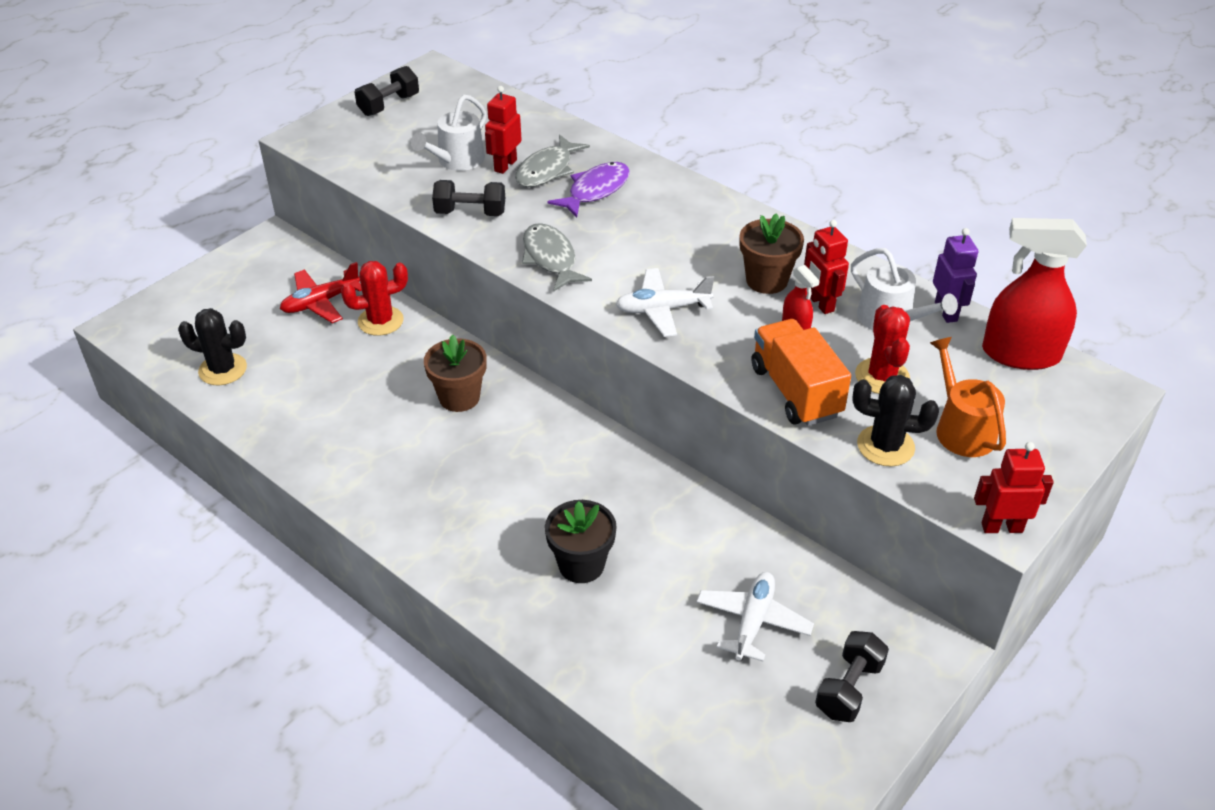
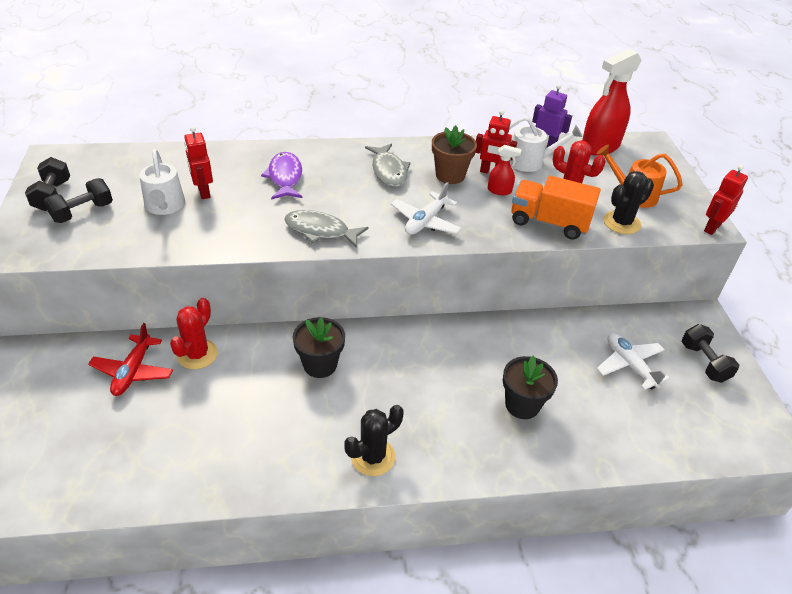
camera: 50 degrees left, 0 degrees up
(223, 369) = (120, 471): black cactus -> black cactus (373, 457)
(459, 397) = (320, 365): brown flower pot -> black flower pot
(470, 213) = (226, 233): black dumbbell -> black dumbbell (83, 212)
(547, 170) = (236, 181): grey fish -> grey fish (389, 171)

